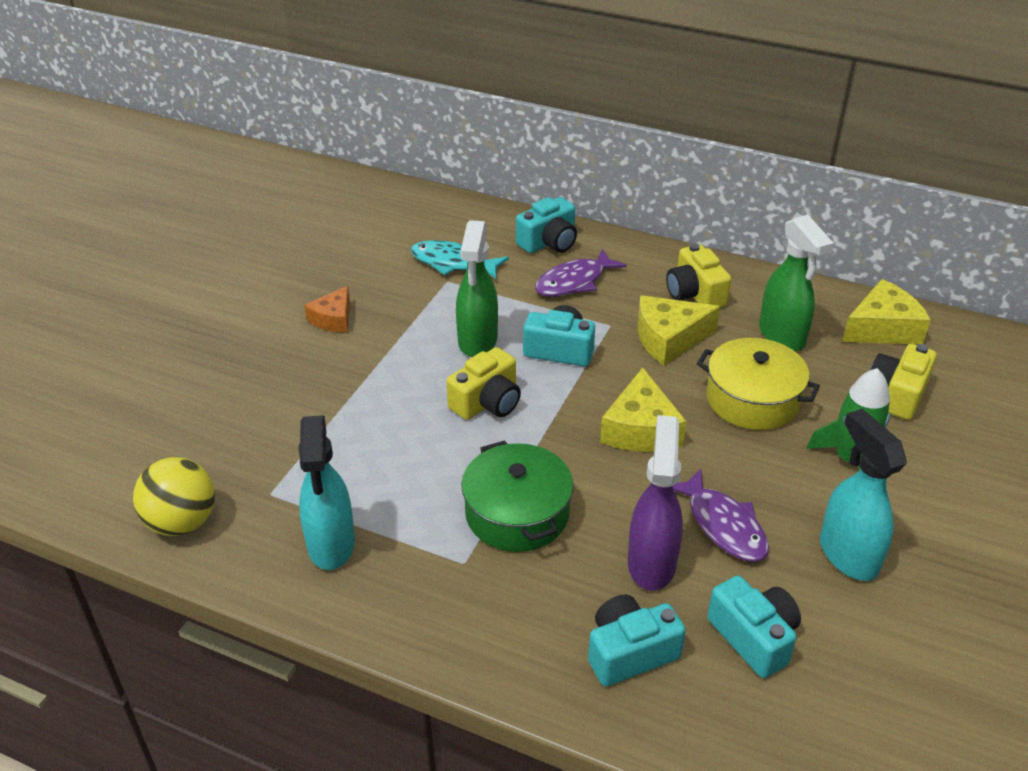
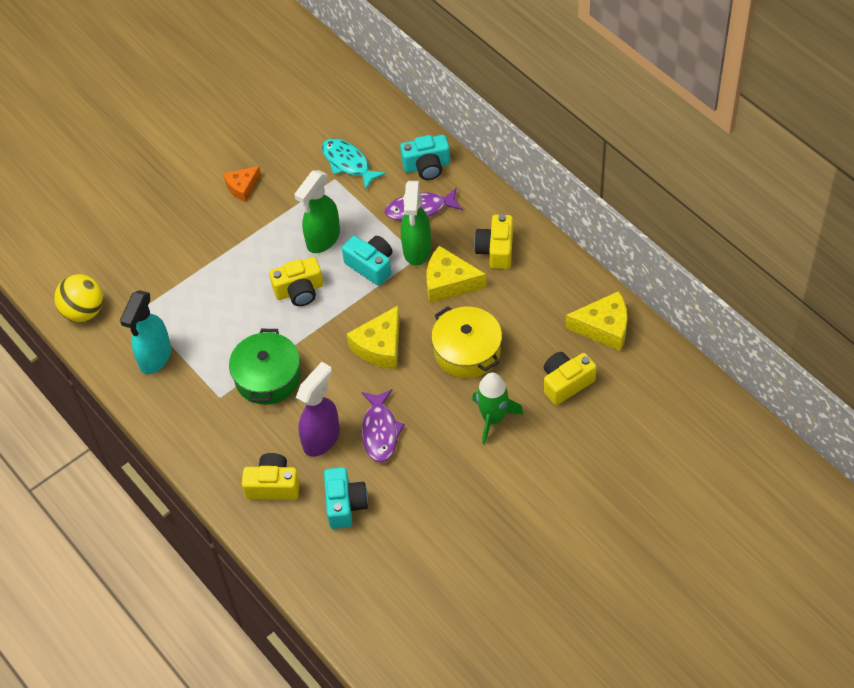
camera: 30 degrees right, 15 degrees up
(629, 652) = (273, 485): turquoise camera -> yellow camera
(782, 336) = (527, 308): green spray bottle -> green spray bottle (417, 250)
(847, 555) = (437, 478): turquoise spray bottle -> none

